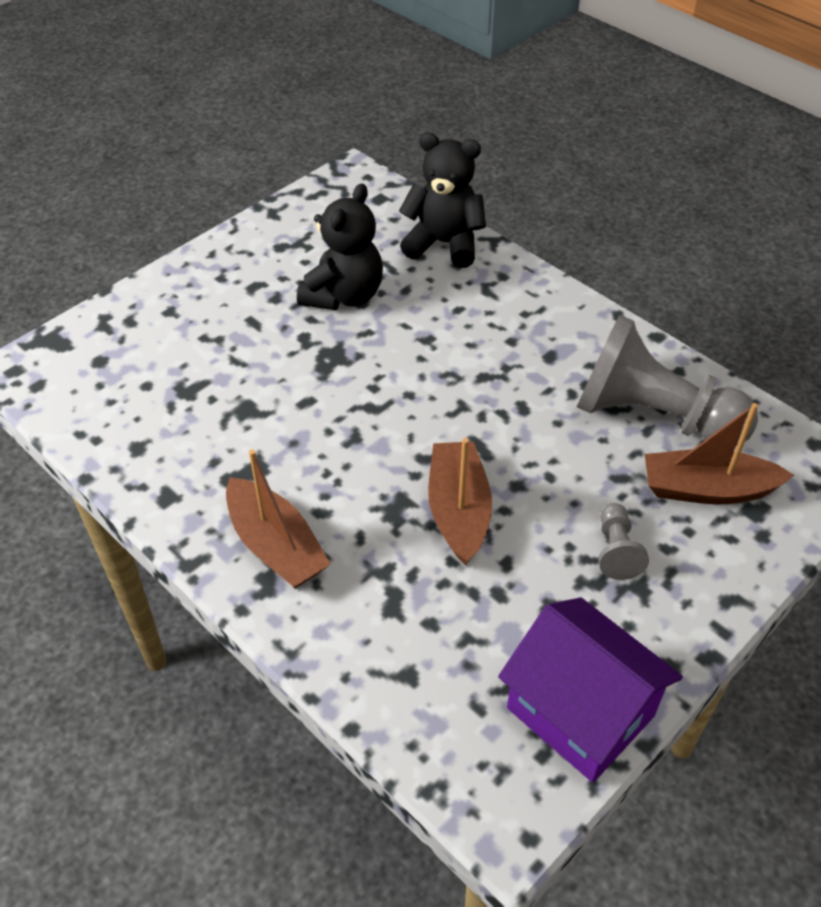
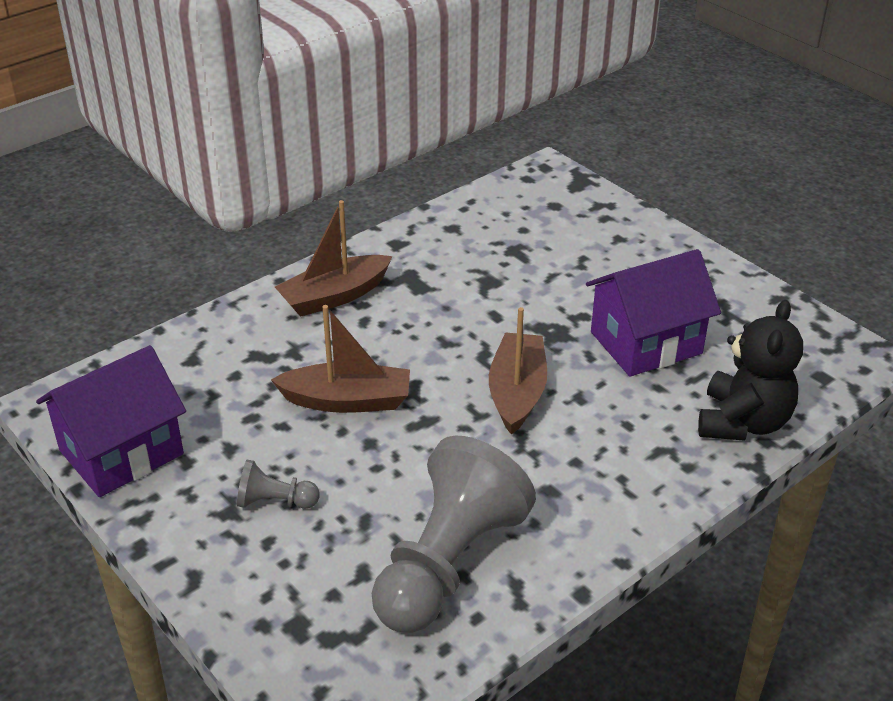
camera: 95 degrees right, 10 degrees down
(344, 295) = (646, 343): black teddy bear -> purple house
(707, 489) = (334, 590): brown boat -> brown boat (517, 392)

